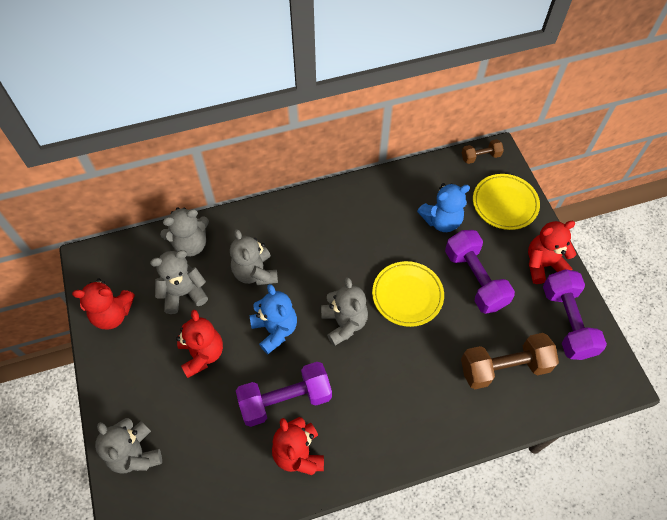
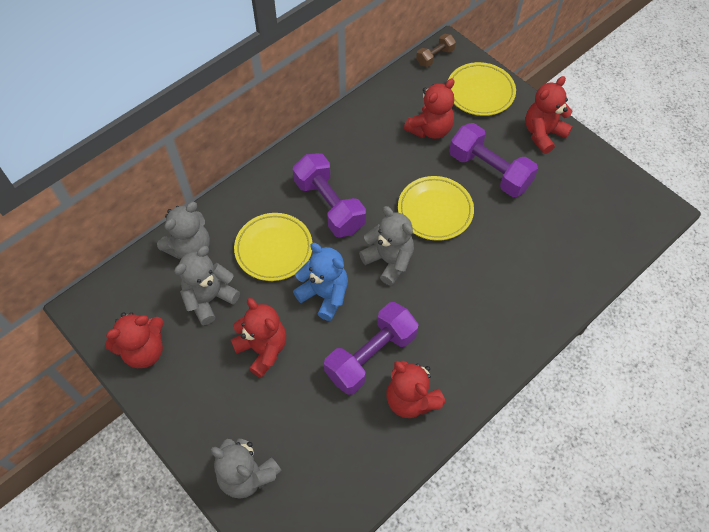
camera: 25 degrees left, 0 degrees up
(255, 273) = (274, 249): grey teddy bear -> yellow plate
(441, 221) = (430, 129): blue teddy bear -> red teddy bear
(504, 368) = (557, 239): brown dumbbell -> none
(567, 322) = (590, 176): purple dumbbell -> purple dumbbell (329, 205)

